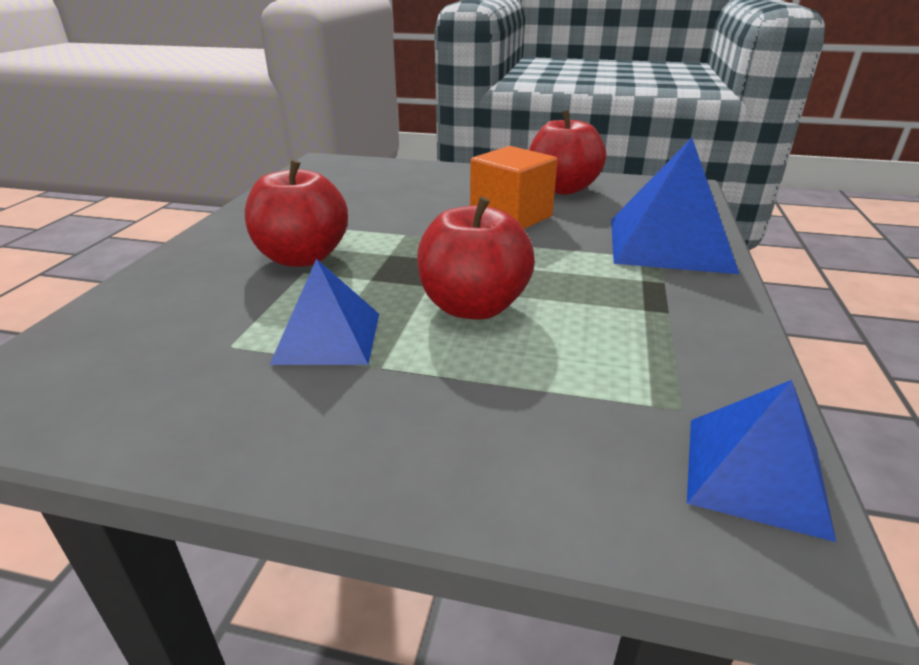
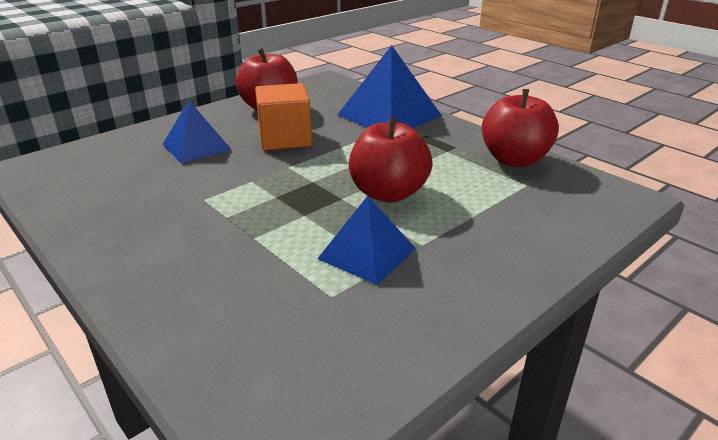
camera: 55 degrees left, 0 degrees up
(302, 258) = (228, 231): red apple -> red apple (514, 160)
(754, 474) = (588, 185): blue pyramid -> blue pyramid (196, 146)

